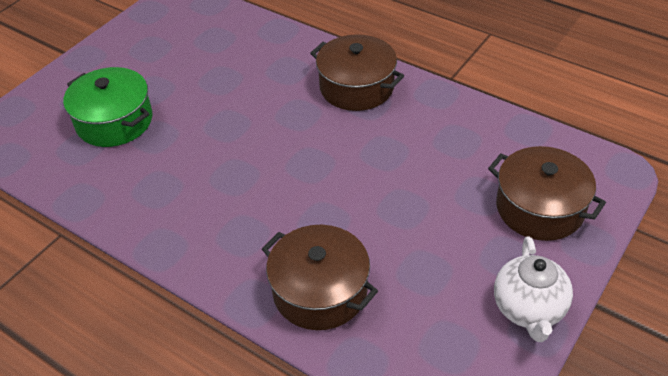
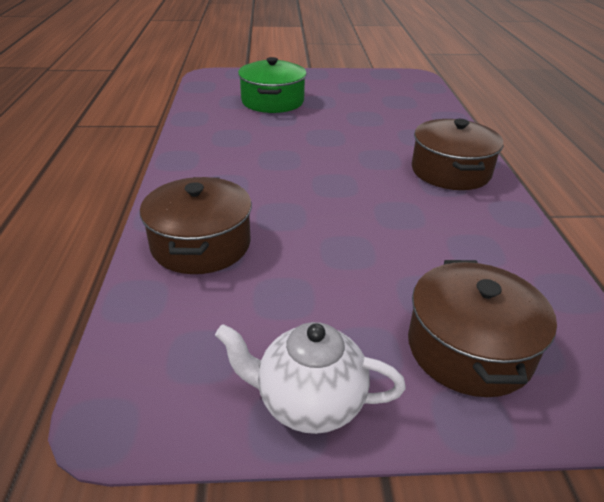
camera: 50 degrees right, 10 degrees down
(528, 310) = (308, 402): white teapot -> white teapot turned 45 degrees clockwise

